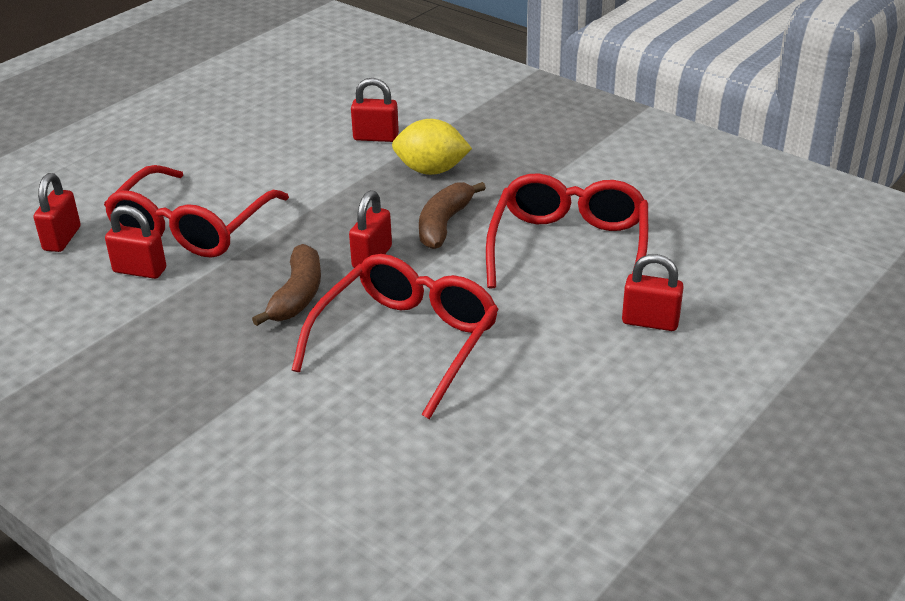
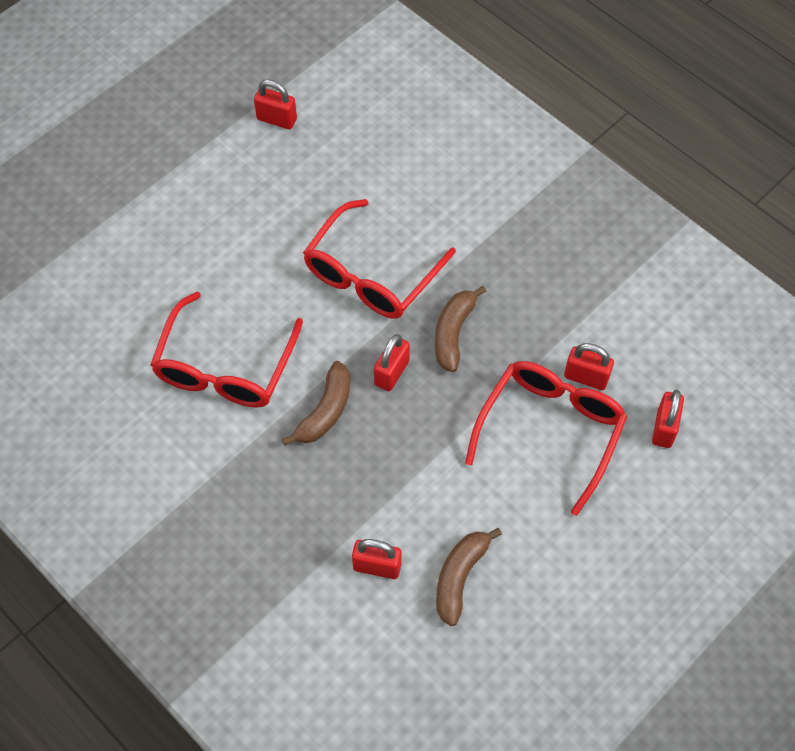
camera: 175 degrees left, 25 degrees up
(297, 137) = (460, 577): none -> brown banana
(431, 170) = (326, 497): yellow lemon -> none
(650, 322) = (188, 276): red padlock -> red padlock (277, 119)

